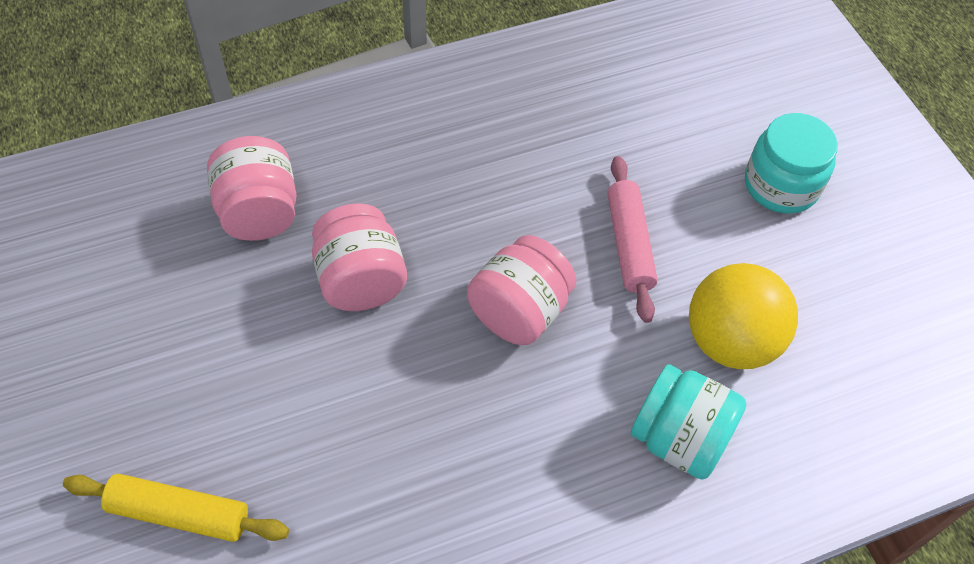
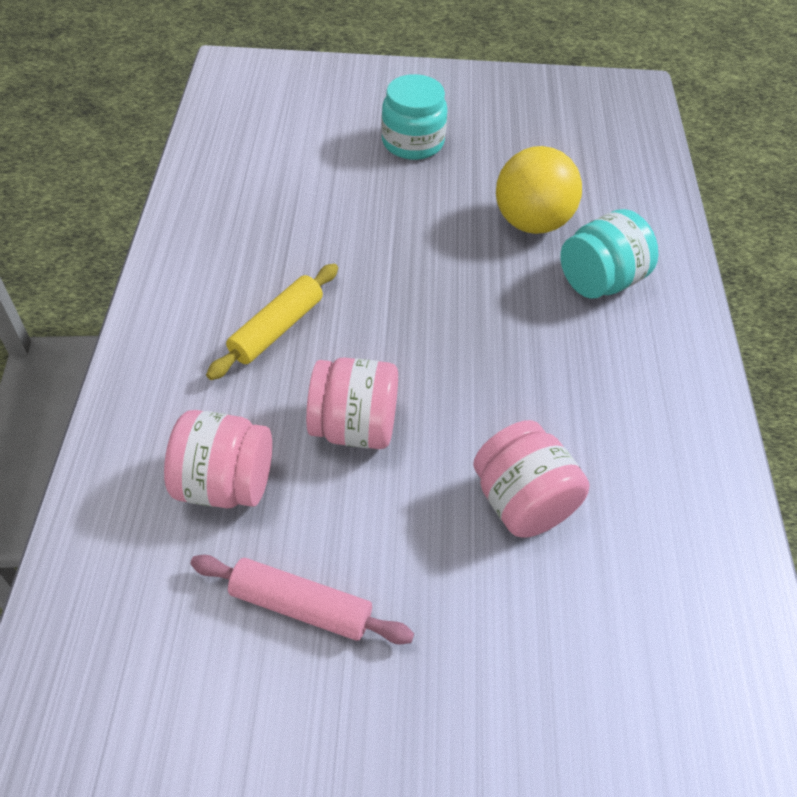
camera: 65 degrees left, 5 degrees down
(179, 513) = (541, 655): yellow rolling pin -> yellow rolling pin (277, 329)
(519, 311) = (445, 329): pink jar -> pink jar (522, 502)
(629, 244) = (417, 241): pink rolling pin -> pink rolling pin (300, 606)

